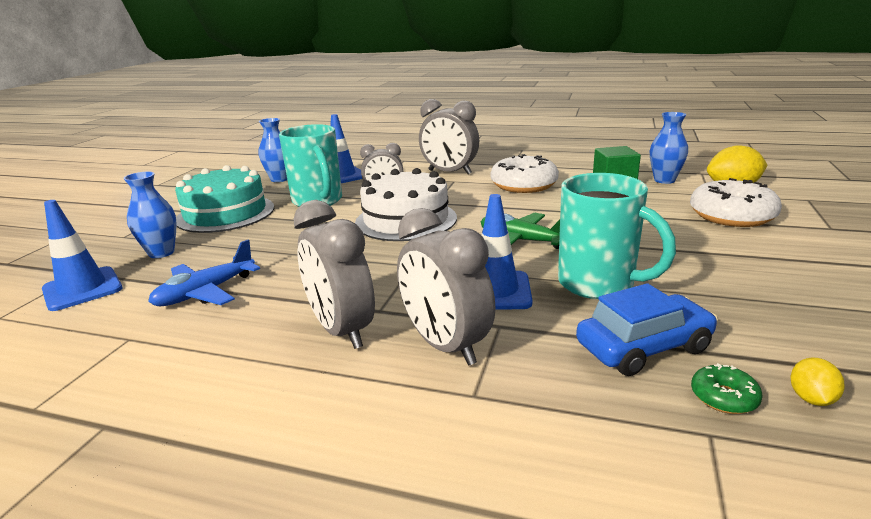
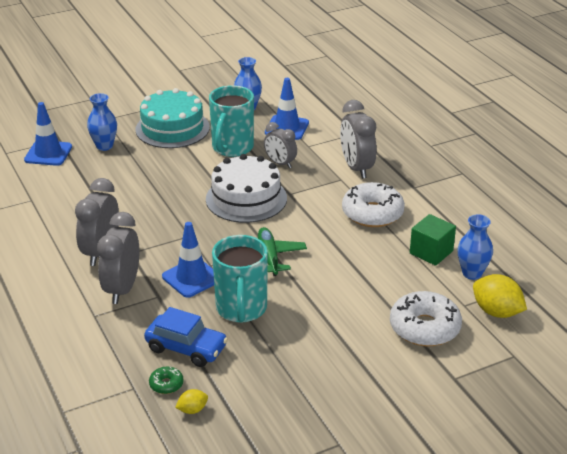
camera: 45 degrees right, 10 degrees up
(206, 292) = (86, 190): blue plane -> none

